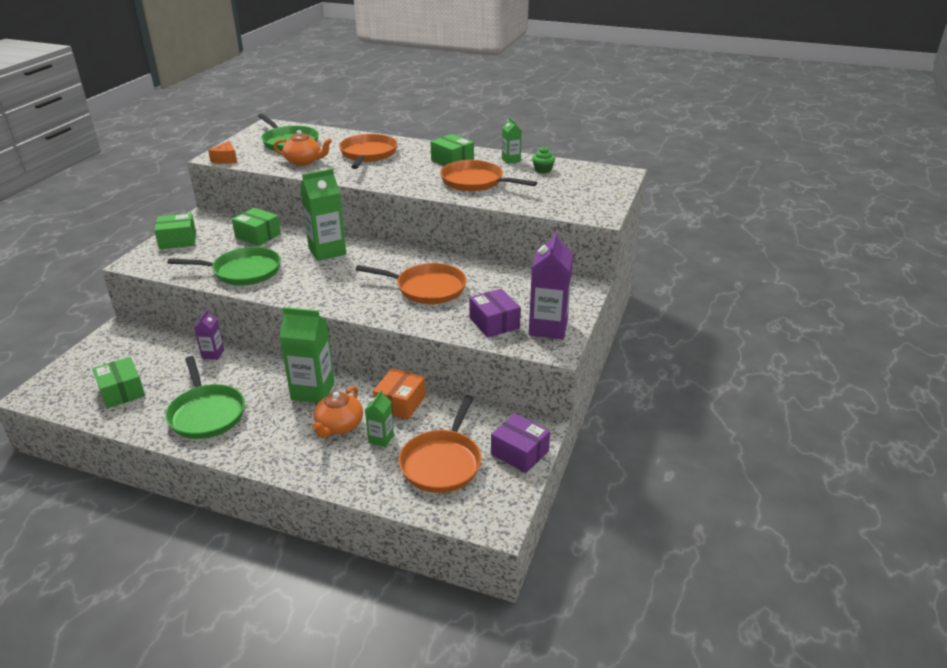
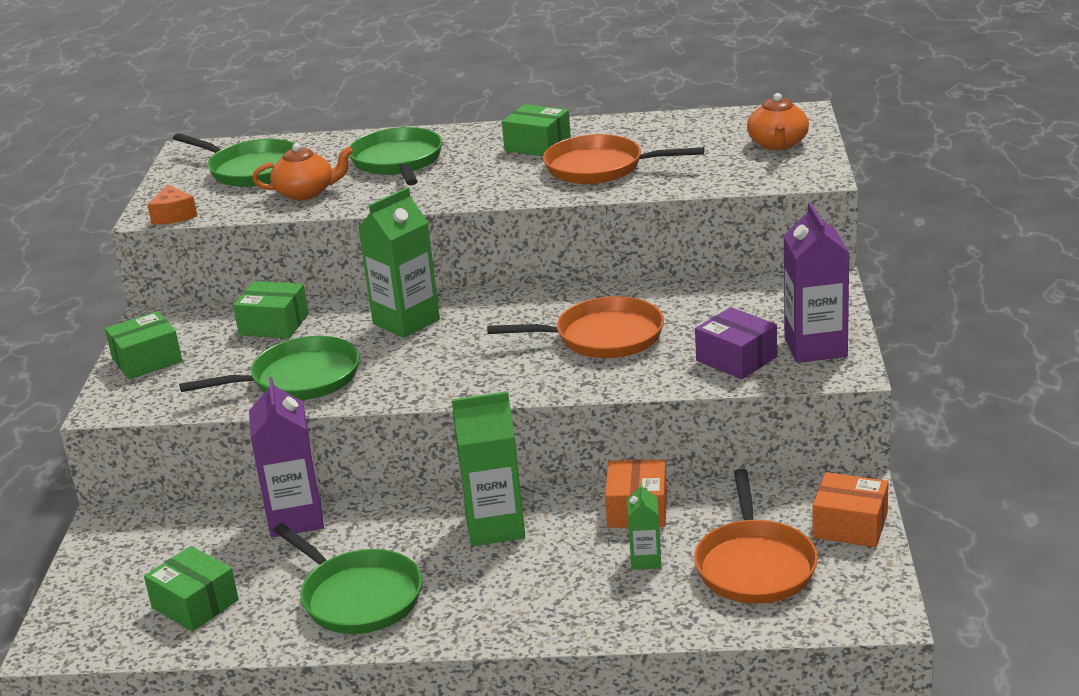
camera: 15 degrees left, 5 degrees down
(213, 354) = (296, 518): purple carton -> purple carton, size x1.90
(339, 426) = (572, 560): orange teapot -> orange teapot (778, 144)
(368, 154) = (398, 162): orange pan -> green pan
(511, 160) = (625, 126): green carton -> none
(519, 452) = (850, 525): purple box -> orange box
(543, 170) = (684, 131): green cupcake -> none

